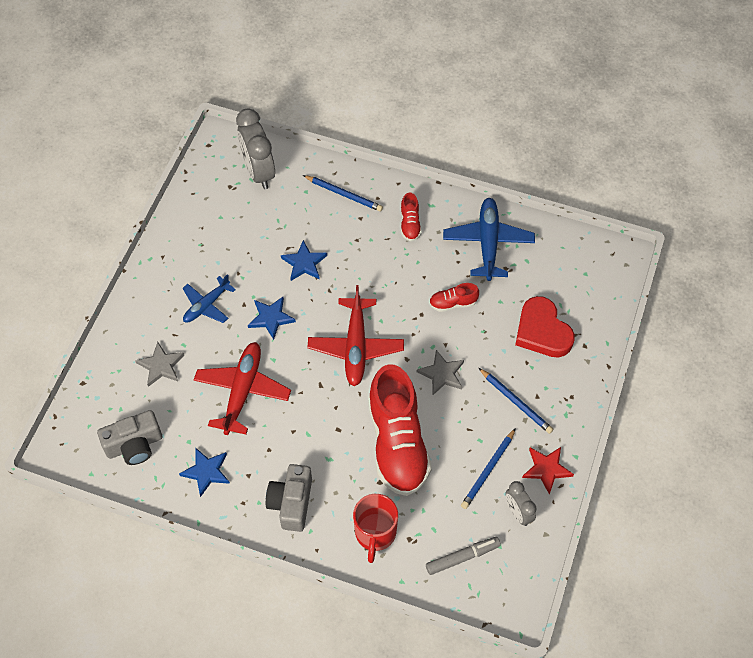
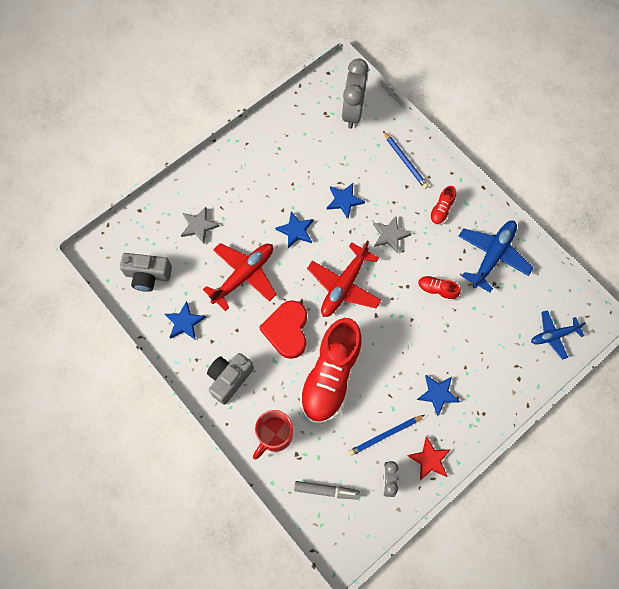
camera: 30 degrees right, 10 degrees up
(206, 305) = (256, 197): blue plane -> blue plane (553, 335)
(442, 374) = (395, 341): grey star -> grey star (390, 235)
(515, 402) = (438, 394): blue pencil -> blue star
(542, 331) = (492, 349): red heart -> red heart (287, 330)

